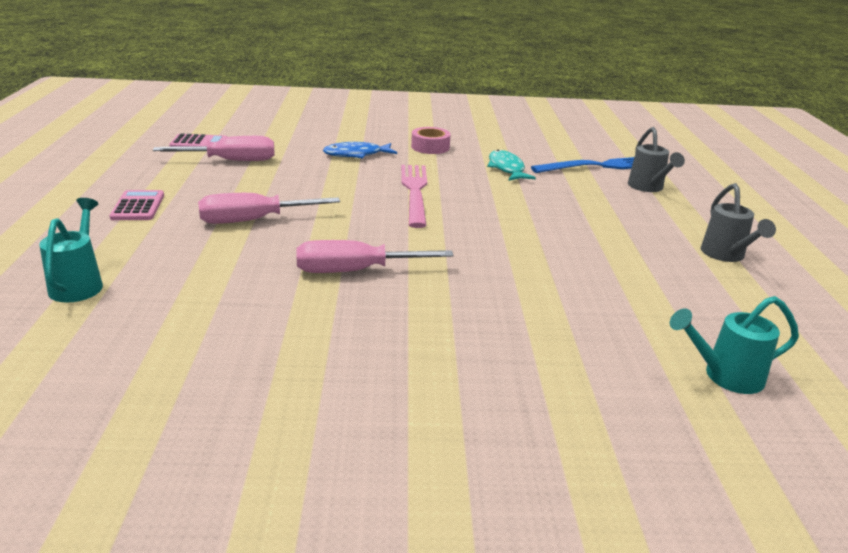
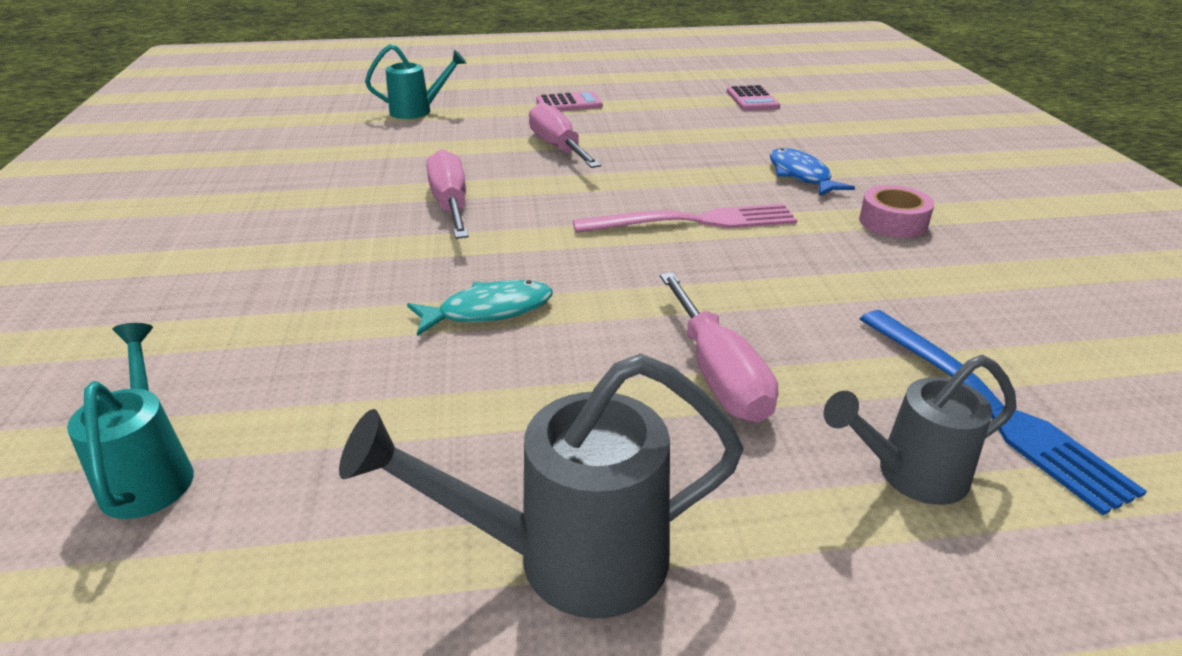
camera: 85 degrees right, 5 degrees up
(231, 161) = (713, 119): pink screwdriver -> pink screwdriver (718, 374)
(506, 168) = (859, 291): turquoise fish -> turquoise fish (489, 311)
(725, 255) = (568, 558): grey watering can -> grey watering can, size x1.53

